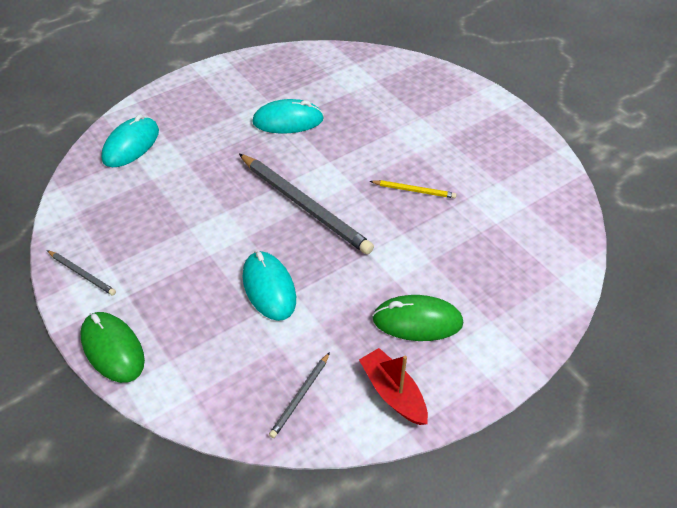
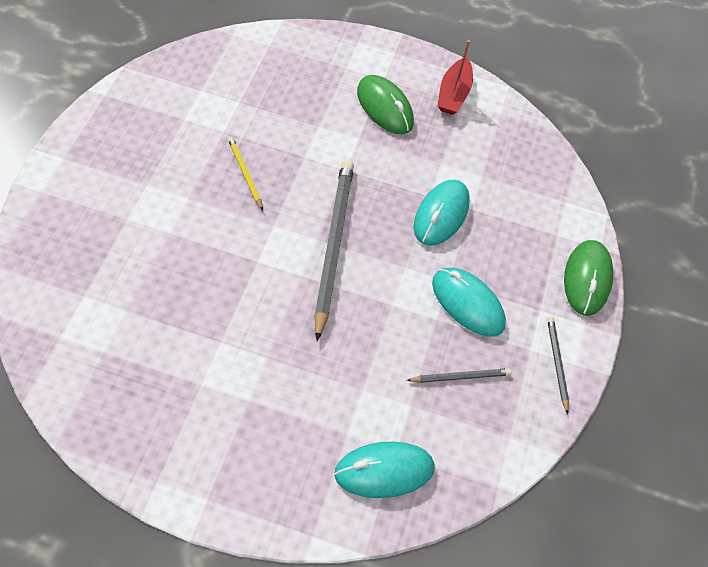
camera: 135 degrees left, 10 degrees up
(288, 121) = (223, 338): turquoise mouse -> turquoise mouse (467, 303)
(300, 396) = (505, 141): grey pencil -> grey pencil (460, 377)

